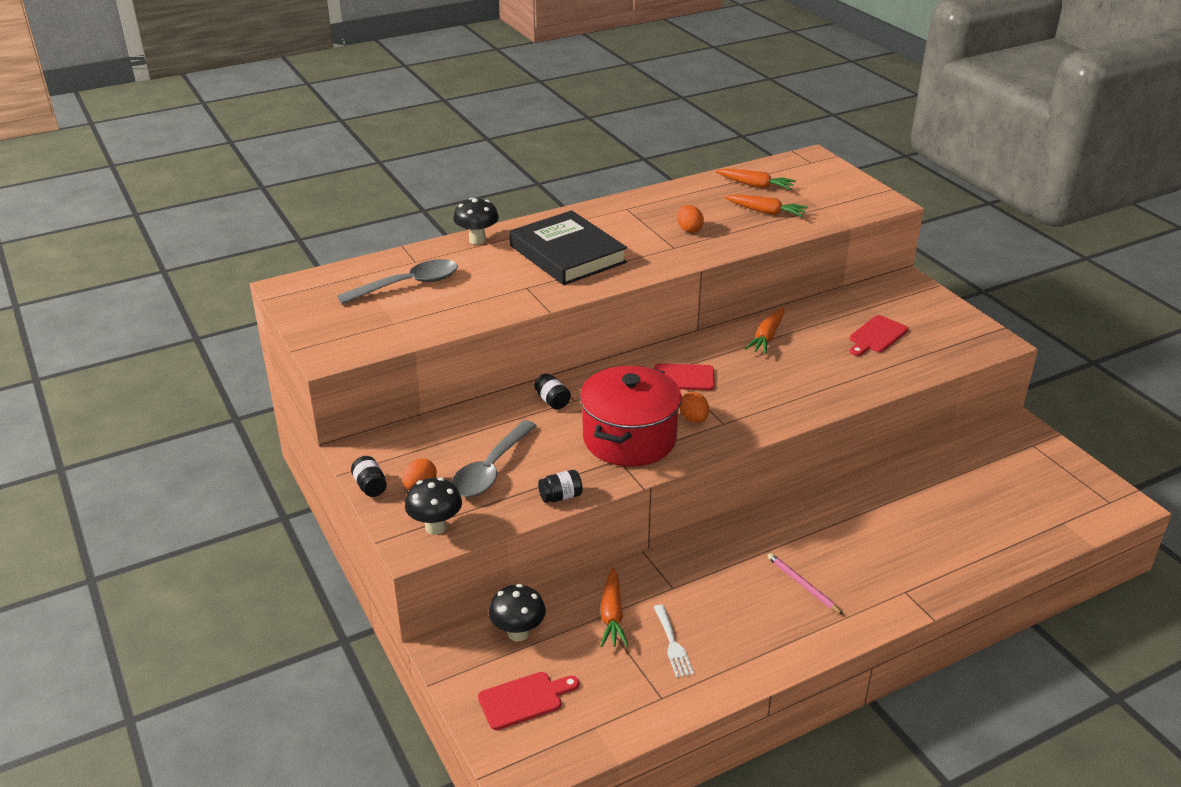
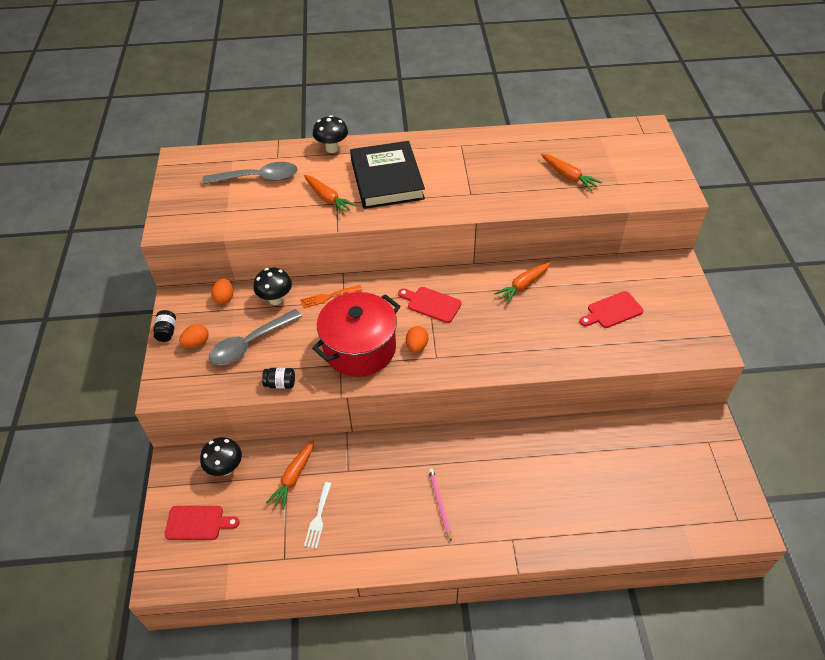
camera: 25 degrees right, 15 degrees up
(435, 527) = (185, 380): black mushroom -> black mushroom (276, 299)
(552, 401) = (328, 297): black jar -> orange fork
(689, 229) = (494, 179): orange egg -> orange egg (224, 298)
(755, 185) = (579, 146): orange carrot -> orange carrot (328, 198)

